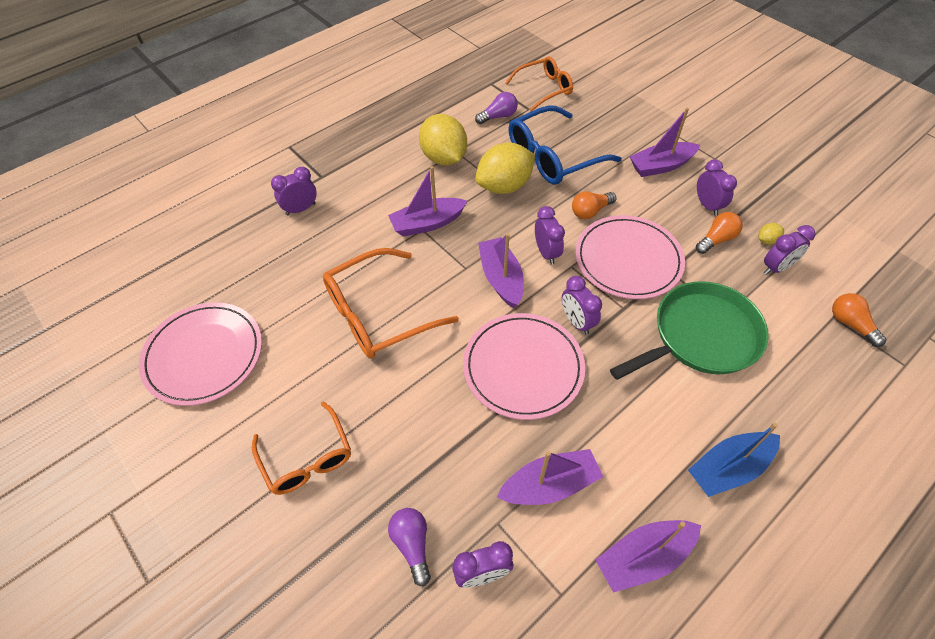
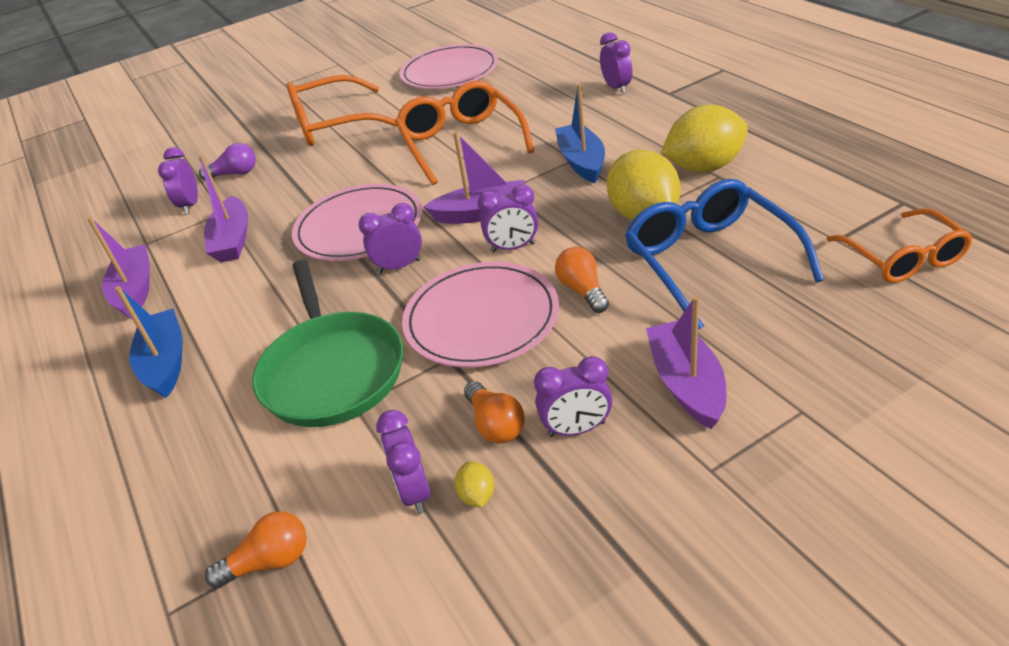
camera: 105 degrees right, 15 degrees down
(307, 458) = (332, 124): orange glasses -> orange glasses, size x1.52
(427, 223) = (582, 162): purple boat -> blue boat
(498, 116) = (808, 210): purple light bulb -> none

